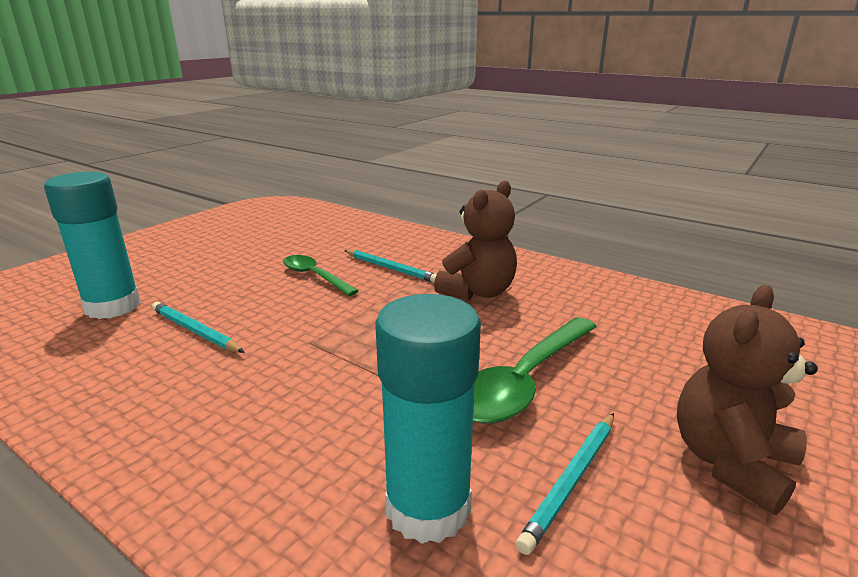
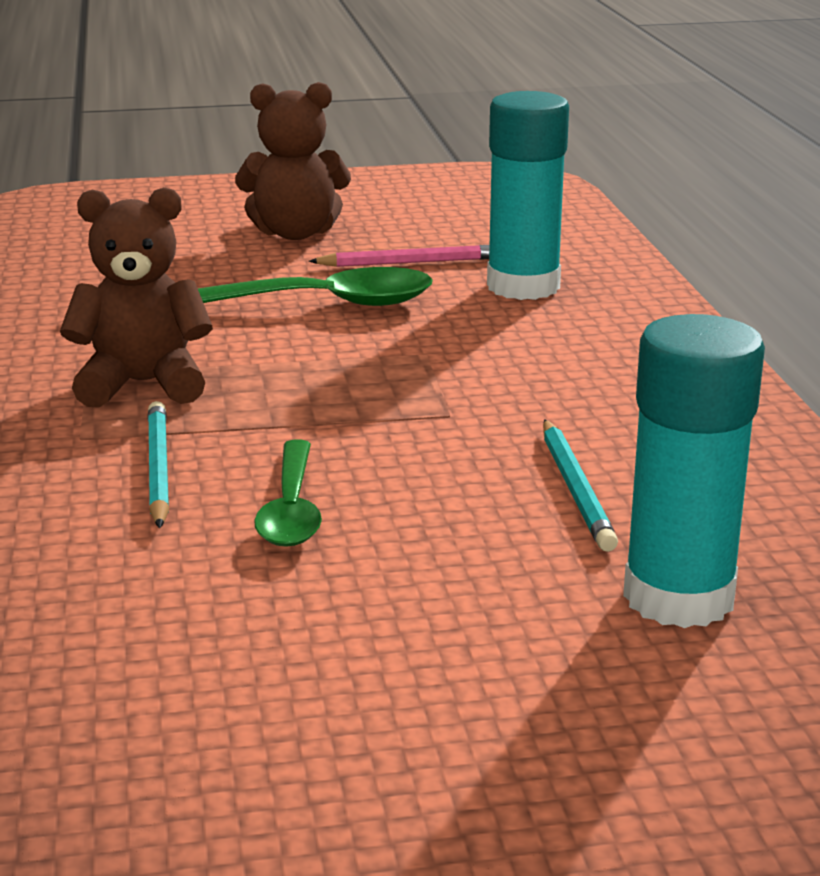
camera: 135 degrees left, 0 degrees up
(571, 480) = (409, 262): turquoise pencil -> pink pencil

